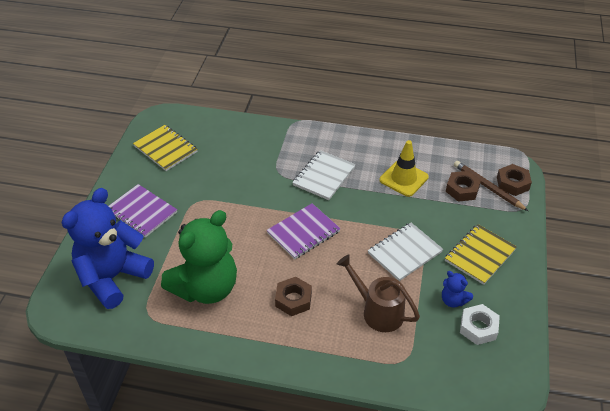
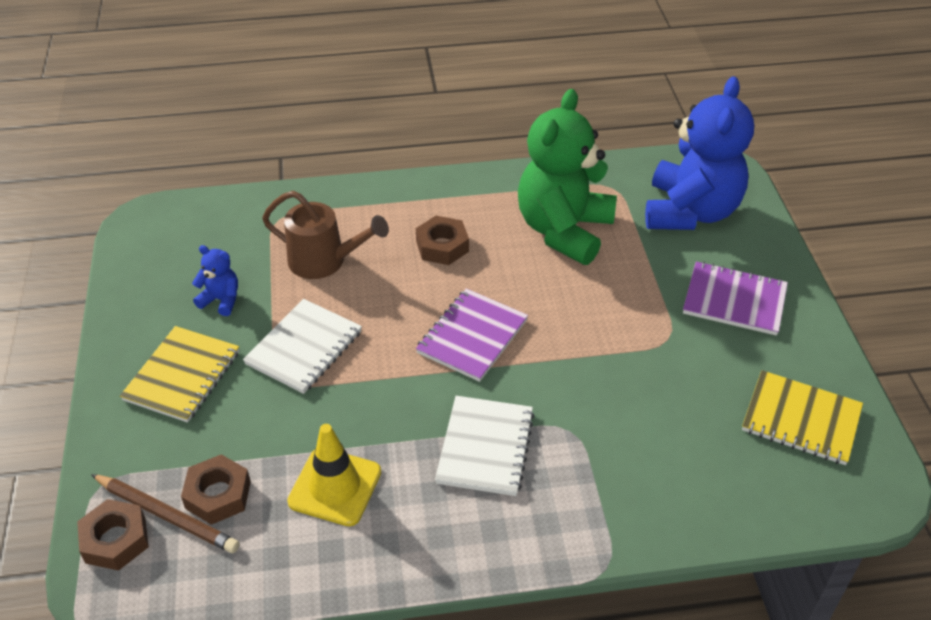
camera: 160 degrees right, 0 degrees up
(478, 328) = (184, 276): white nut -> none

